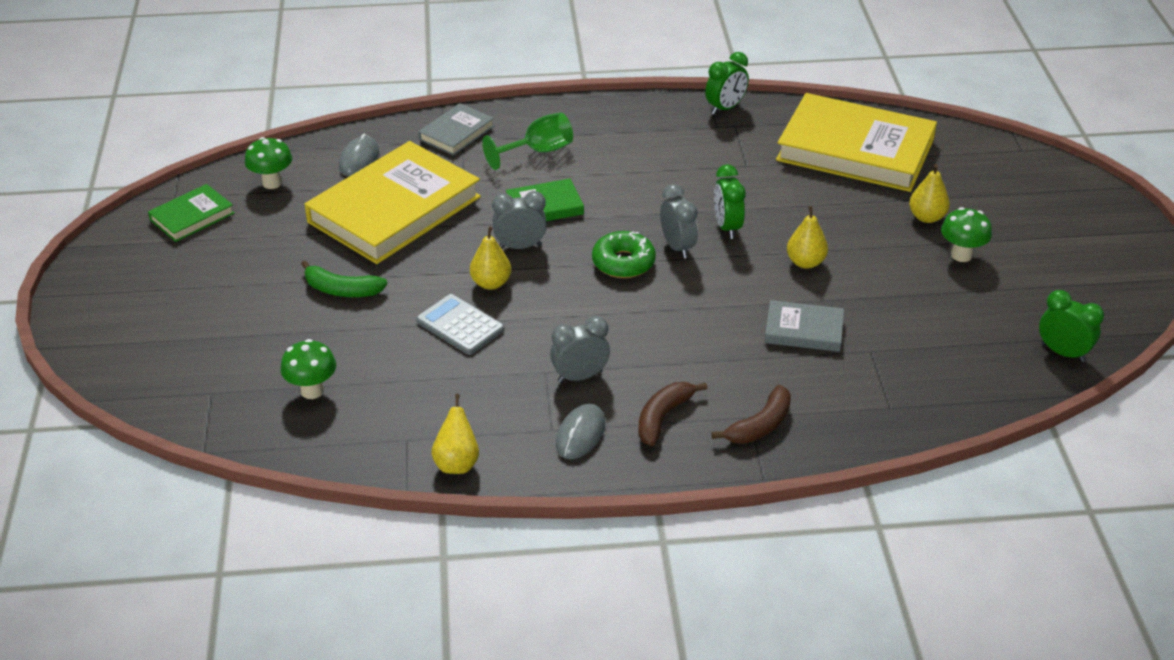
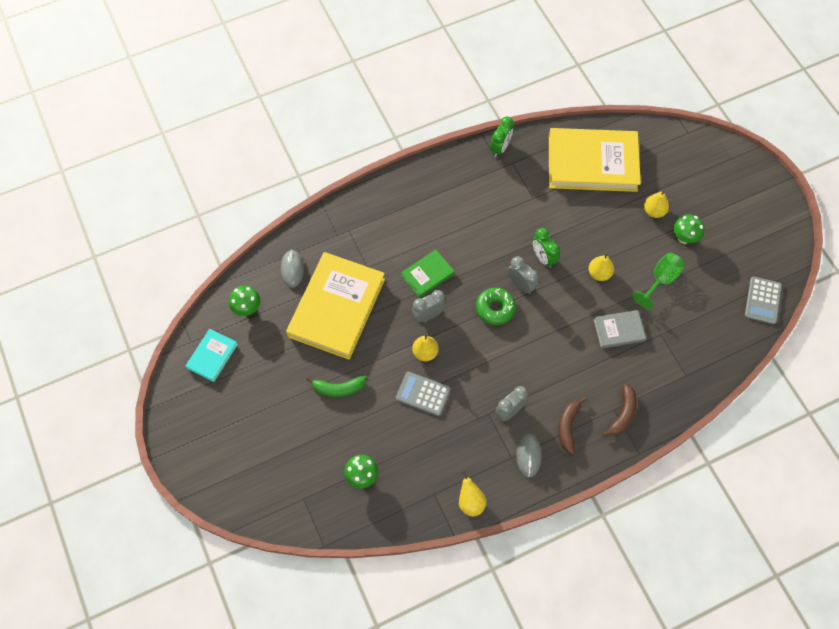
camera: 20 degrees left, 25 degrees up
(192, 217) = (212, 356): green book -> turquoise book
(456, 133) = (342, 224): grey book -> none
(538, 151) = (401, 226): green goblet -> green goblet (660, 280)
(1063, 352) = (762, 300): green clock -> grey calculator

